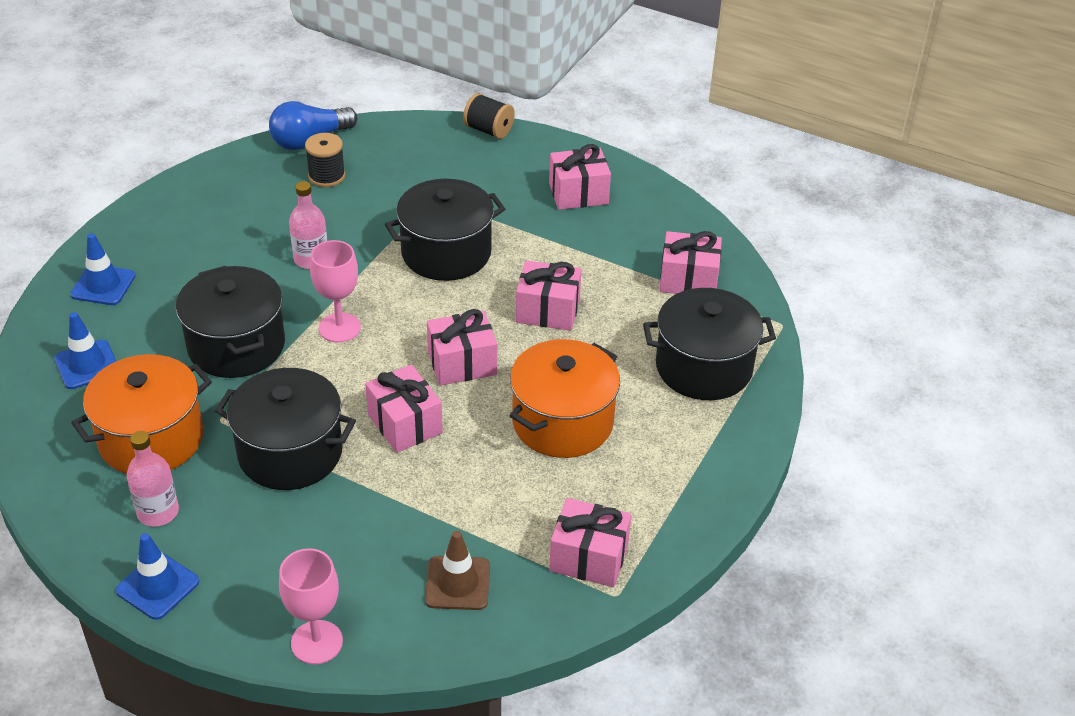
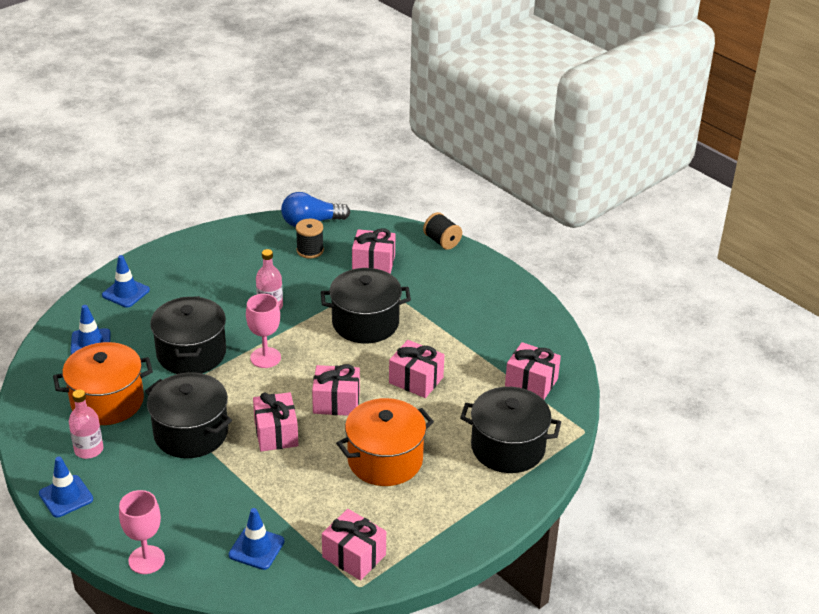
camera: 20 degrees right, 5 degrees down
(457, 583) = (256, 548): brown traffic cone -> blue traffic cone
(578, 194) = (483, 301): pink gift -> pink gift (373, 263)

